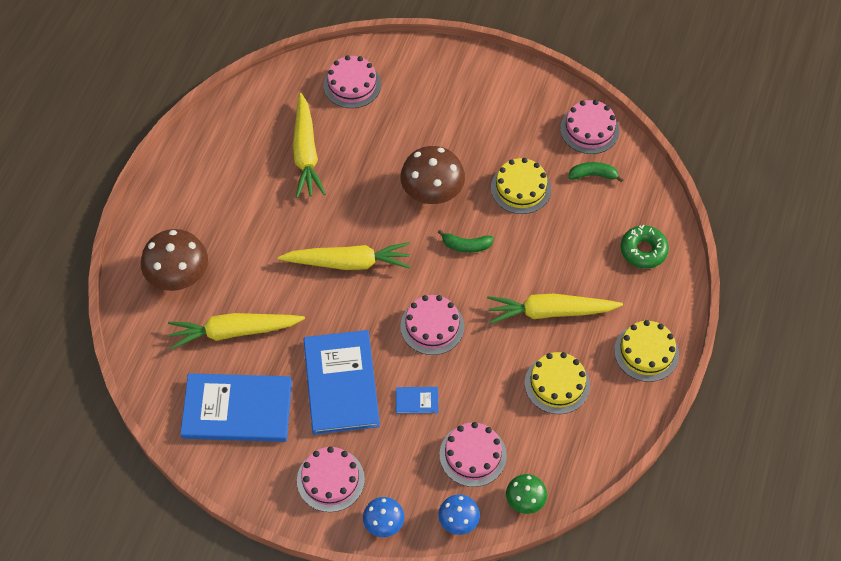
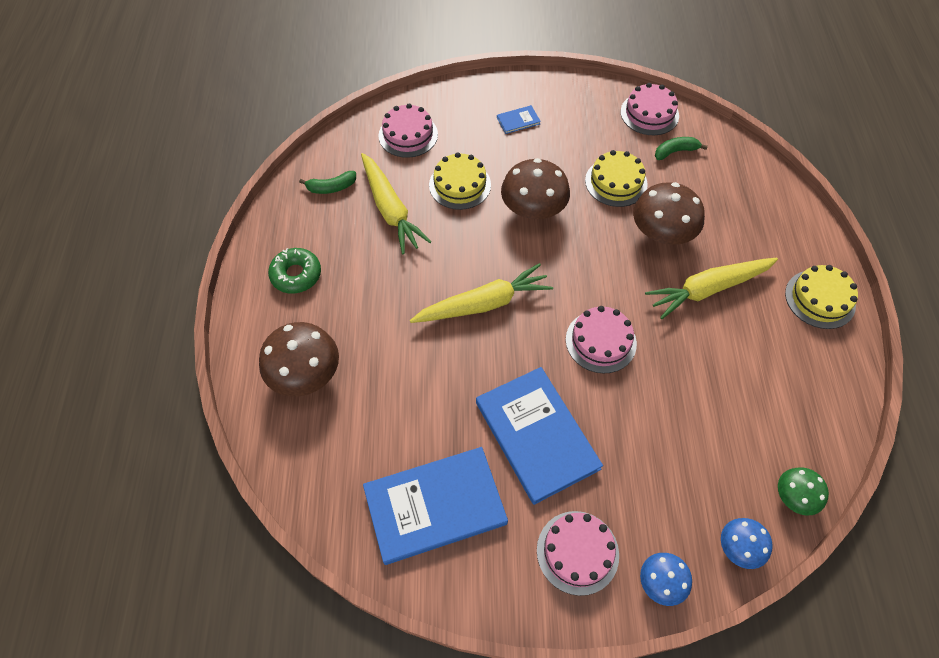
camera: 20 degrees left, 0 degrees up
(234, 332) = (393, 417): yellow carrot -> none
(417, 401) = (625, 426): blue book -> blue book (518, 120)
(466, 246) = (593, 251): green banana -> green banana (331, 187)
(473, 455) = (714, 466): pink cake -> none
(537, 248) = (662, 232): none -> brown mushroom
(557, 384) = (755, 359): yellow cake -> yellow cake (460, 185)
(643, 250) = (759, 205): green donut -> green donut (296, 275)

